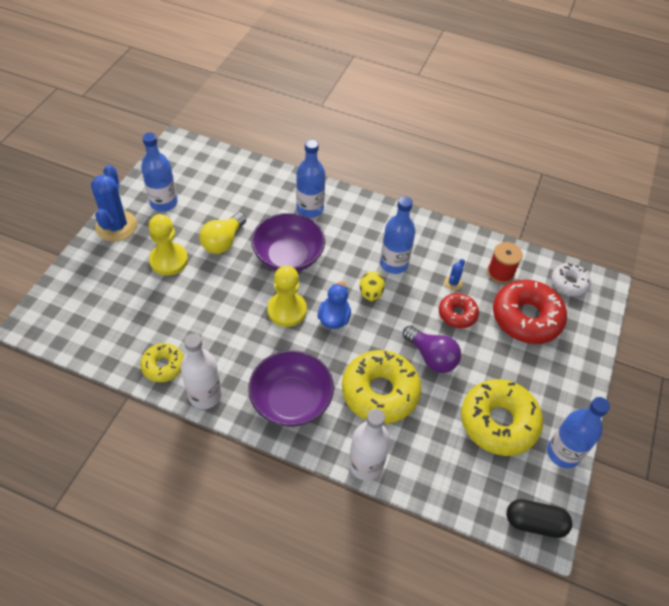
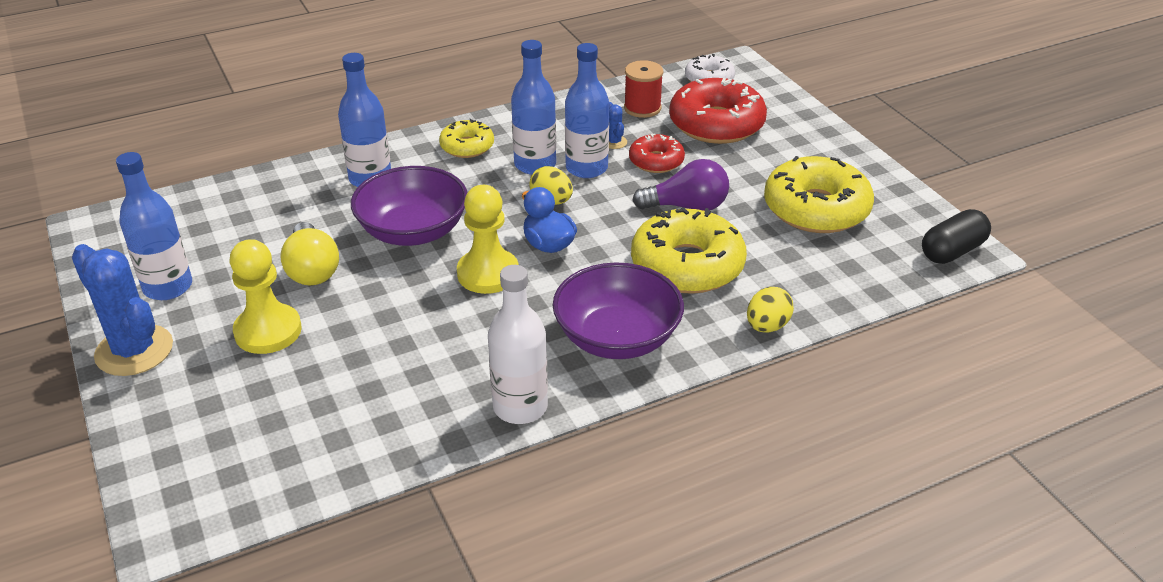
camera: 45 degrees left, 15 degrees down
(163, 366) = (427, 423): yellow donut -> yellow donut (467, 146)
(366, 464) = (767, 326): white bottle -> yellow egg
(563, 453) = (893, 191): blue bottle -> blue bottle (586, 168)

